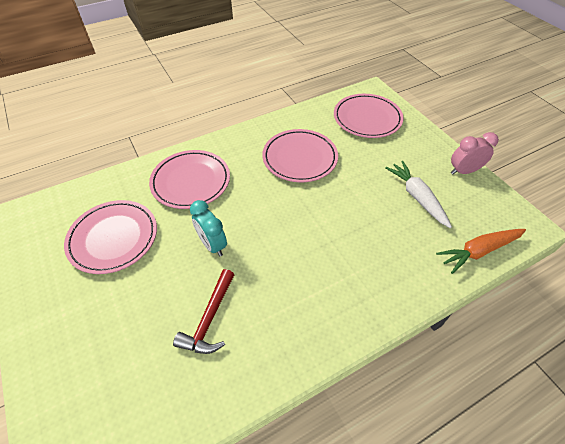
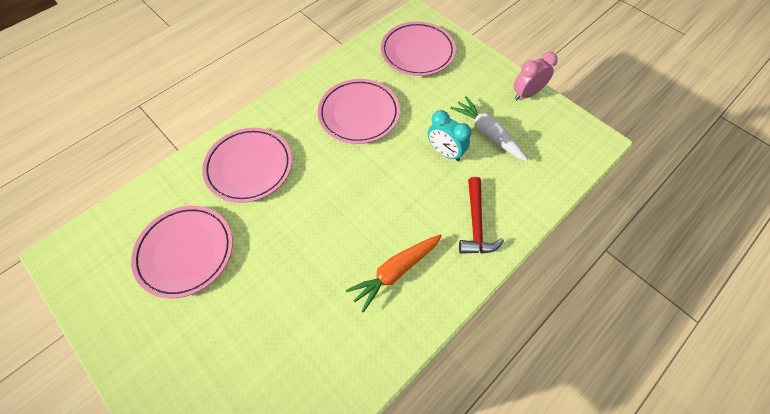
camera: 15 degrees left, 10 degrees up
(209, 319) = (317, 313): red hammer -> red hammer (476, 224)
(212, 244) = (296, 233): turquoise clock -> turquoise clock (445, 152)
(478, 251) = (556, 178): orange carrot -> orange carrot (395, 271)

